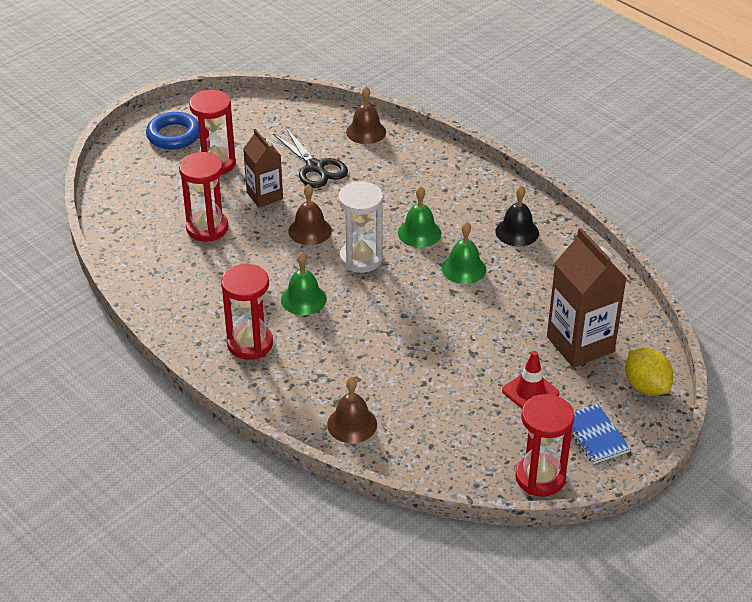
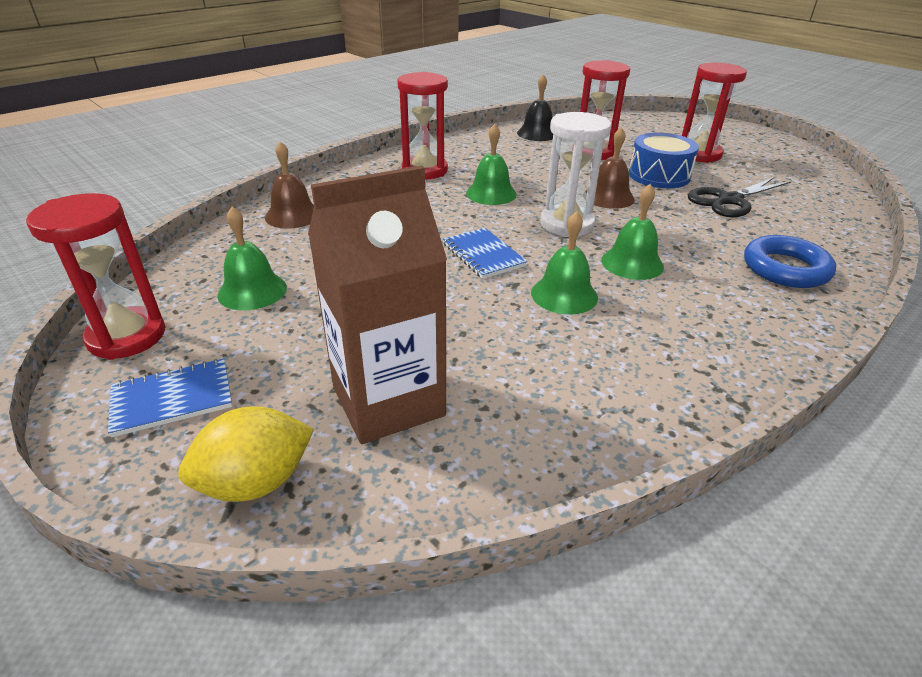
camera: 90 degrees right, 5 degrees down
(174, 135) = (732, 138): blue ring -> blue ring (785, 268)
(264, 196) = (659, 175): brown carton -> blue drum
(366, 132) = (833, 231): brown bell -> none
(414, 305) = (483, 255): none -> blue notebook
(476, 425) = (252, 291): none -> green bell
(517, 232) = (670, 350): black bell -> black bell (537, 133)
(530, 392) = (294, 339): red traffic cone -> none

